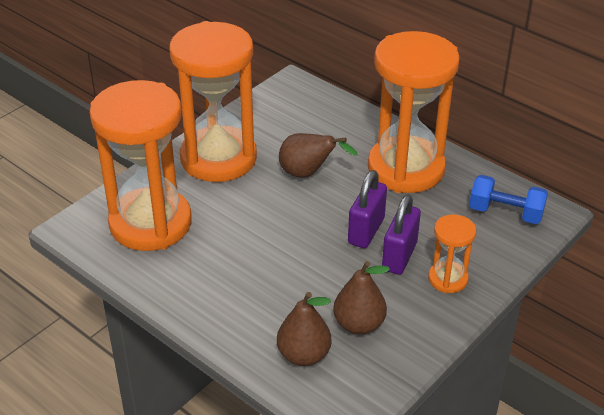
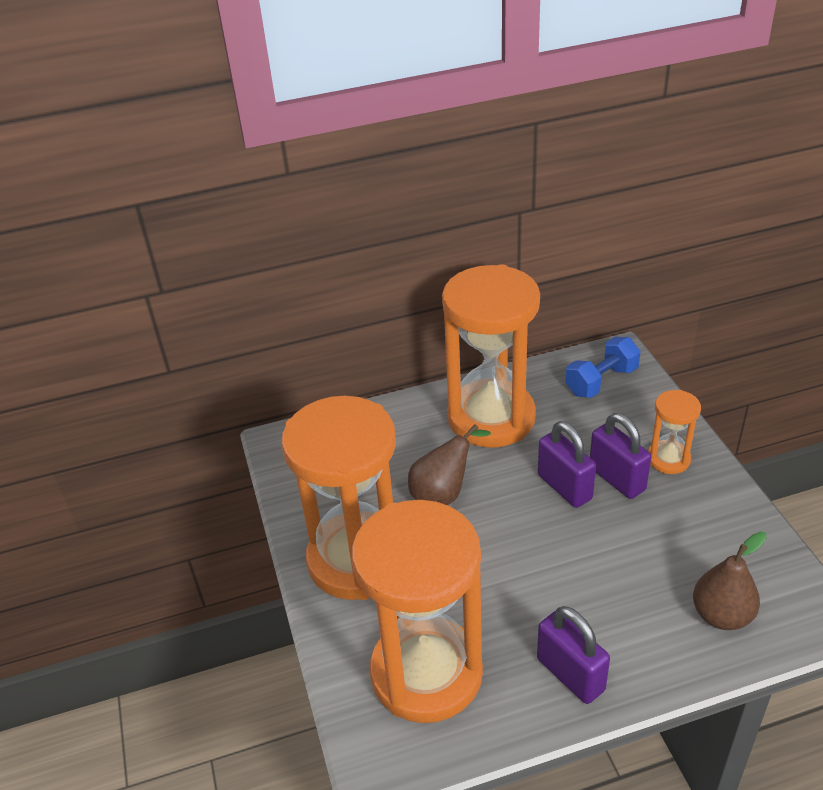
camera: 55 degrees left, 0 degrees up
(194, 290) = (570, 674): none -> purple padlock
(359, 324) = (698, 551): brown pear -> none

